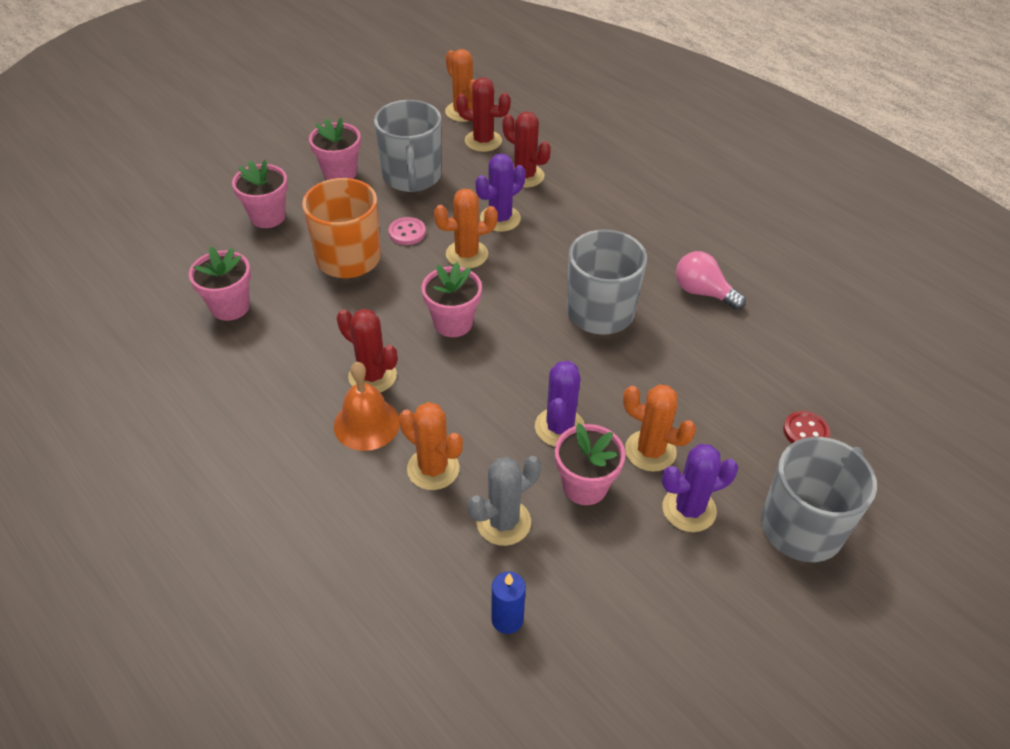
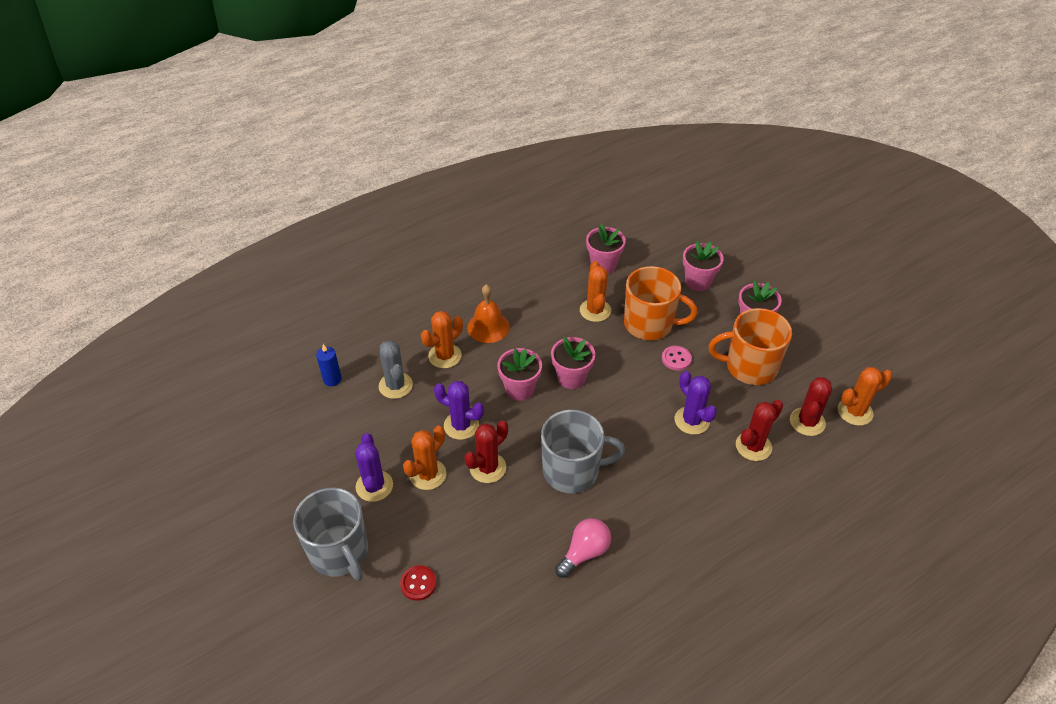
camera: 100 degrees right, 0 degrees up
(372, 376) = (528, 331): red cactus -> red cactus (488, 468)
(412, 177) = (749, 367): grey mug -> orange mug
(467, 254) = (647, 393): orange cactus -> orange cactus (595, 310)
(585, 486) = (409, 431): pink flower pot -> pink flower pot (520, 389)

